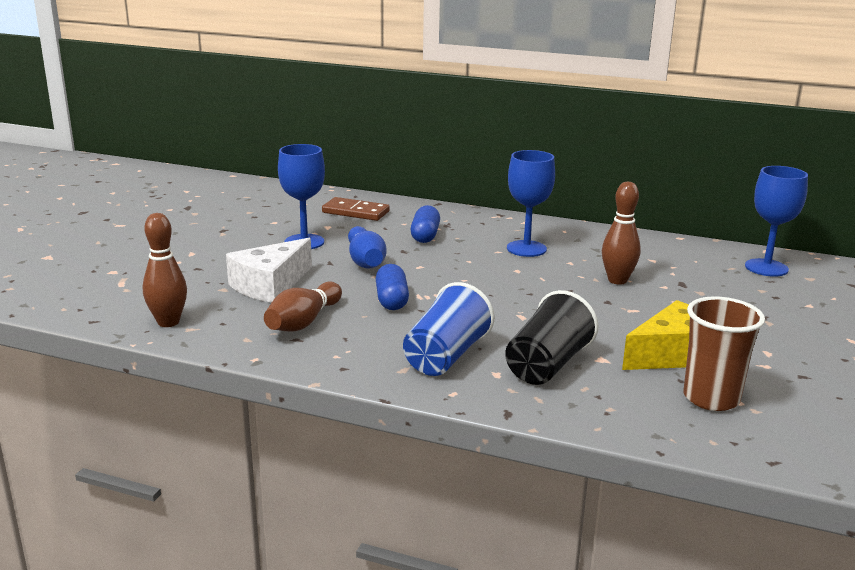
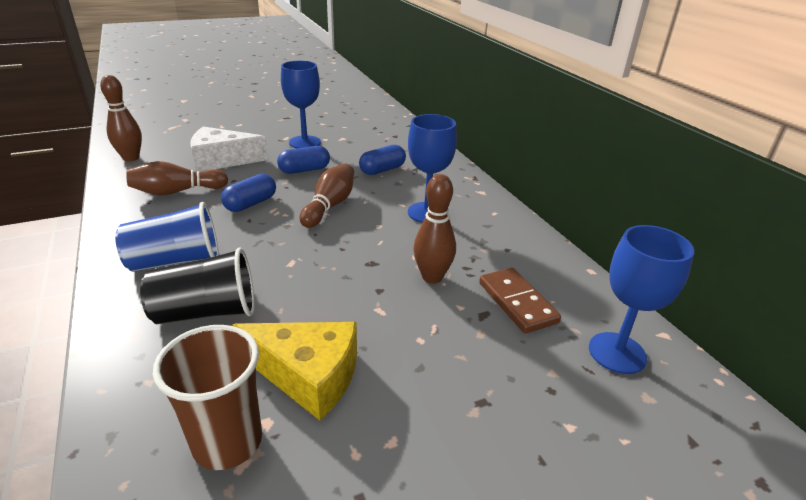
camera: 45 degrees right, 10 degrees up
(356, 212) = (381, 136): brown domino -> brown domino (517, 302)
(365, 261) = (304, 170): blue bowling pin -> blue capsule
(453, 274) = (330, 206): none -> brown bowling pin

